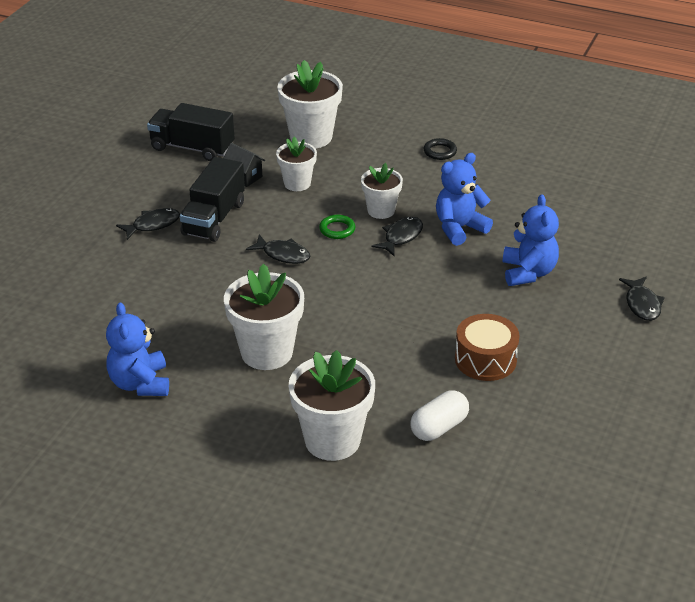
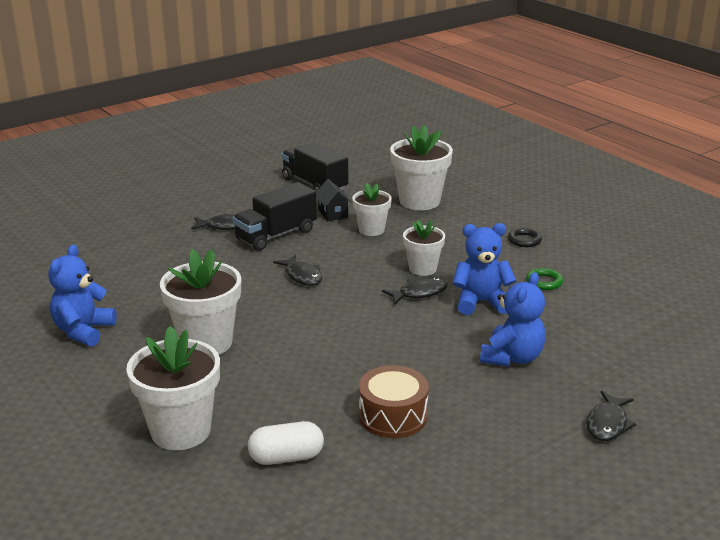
camera: 30 degrees right, 10 degrees down
(337, 229) = (368, 271): green ring -> green ring (544, 282)

